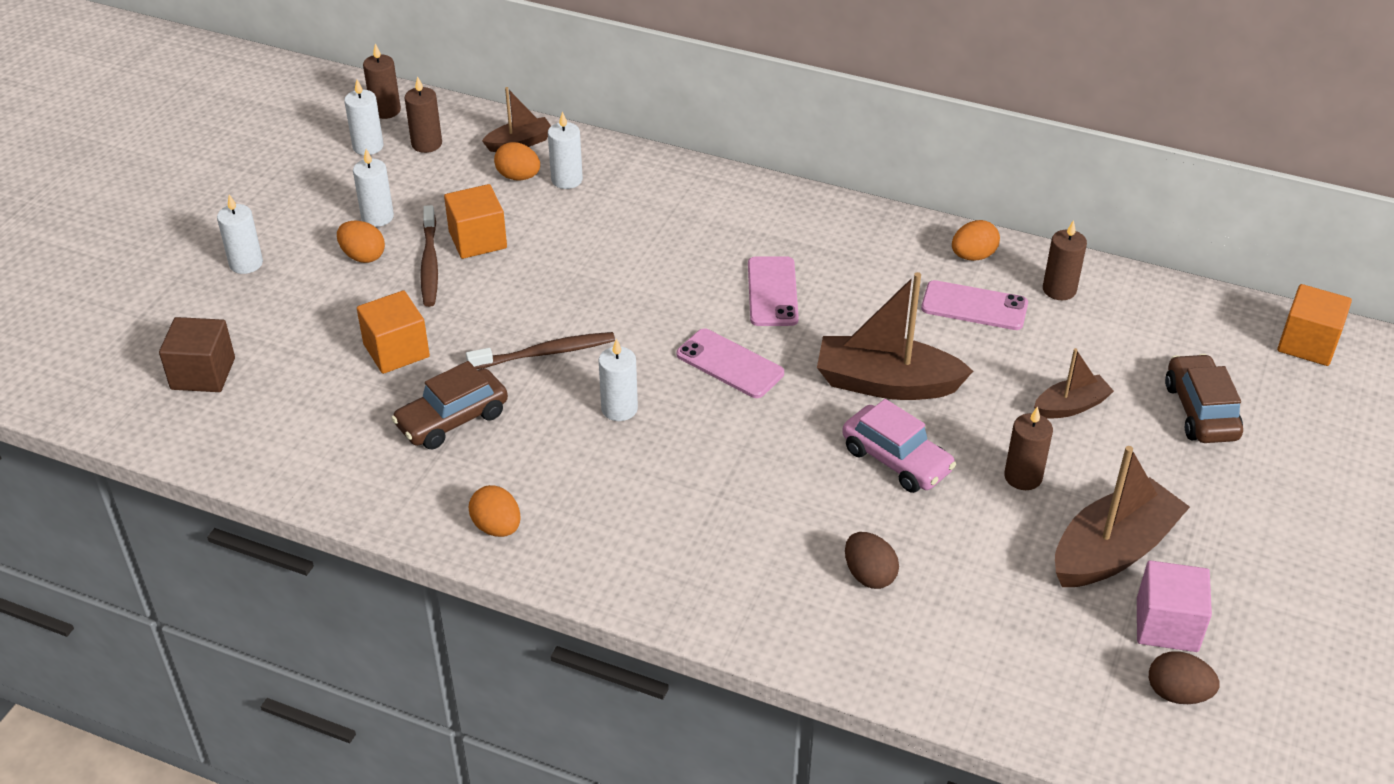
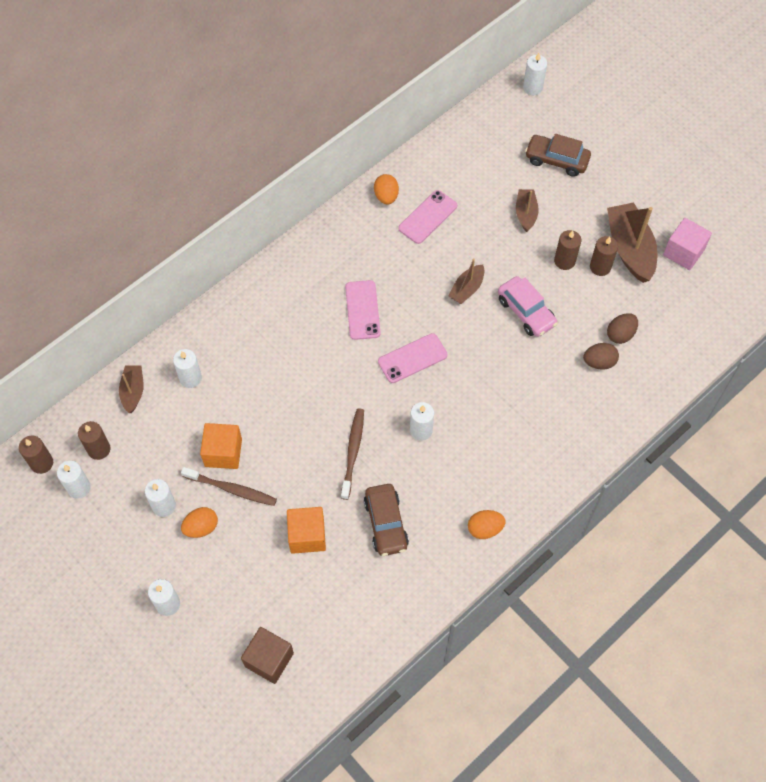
camera: 65 degrees left, 20 degrees up
(518, 177) = (170, 405): orange egg -> none
(772, 292) = (362, 310): pink phone -> pink phone turned 60 degrees clockwise
(886, 383) = (467, 289): brown boat -> brown boat, size x0.55
(896, 460) = (526, 312): pink car -> pink car turned 75 degrees clockwise
(1059, 290) = (436, 171): brown candle -> brown candle (600, 267)
(1177, 693) = (723, 270): brown egg -> brown egg (620, 334)
(1307, 344) = (532, 88): orange cube -> white candle

